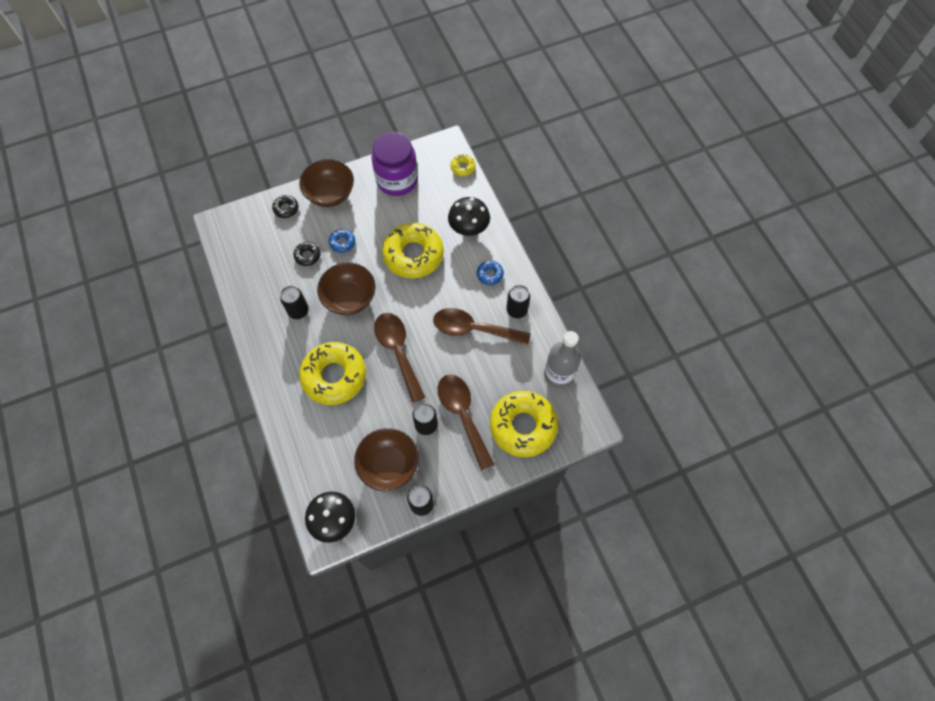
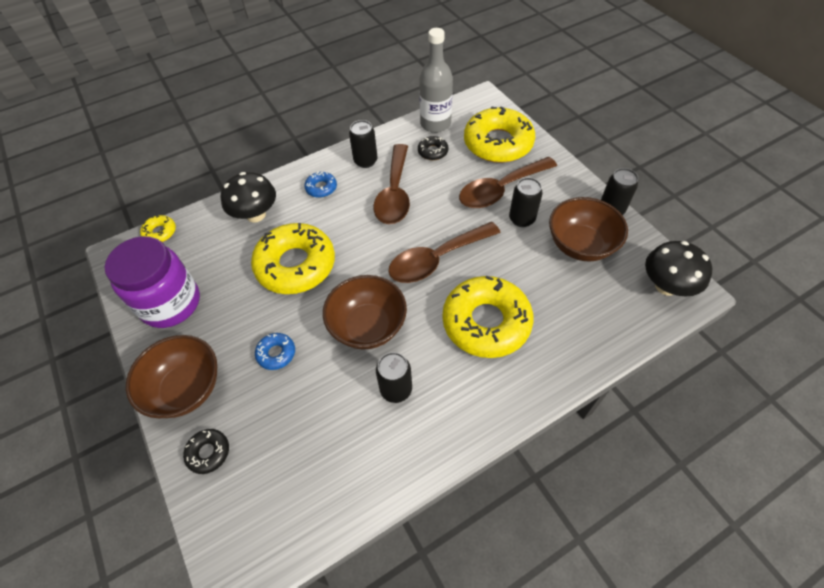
camera: 95 degrees left, 10 degrees down
(307, 256) = (300, 398): black donut -> black donut (433, 151)

